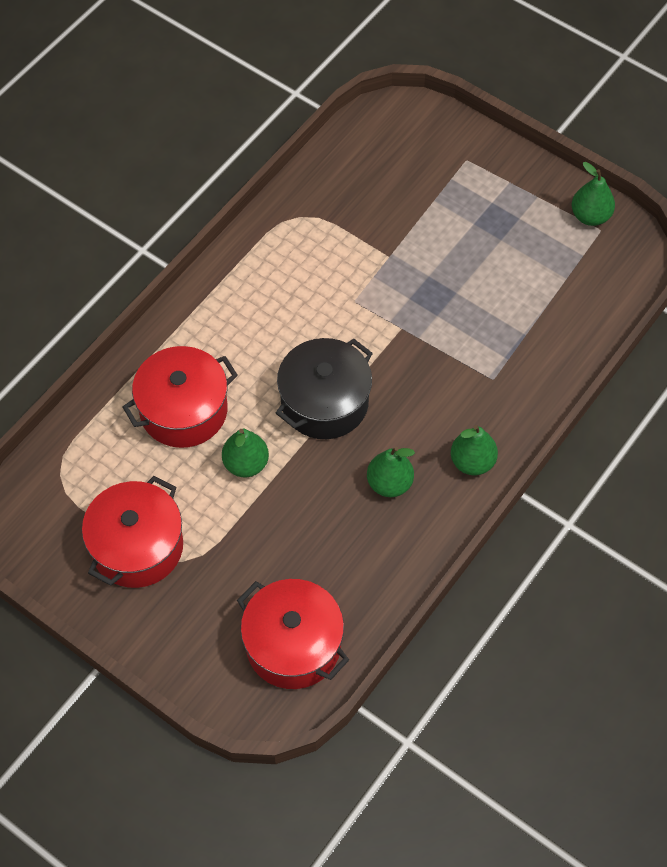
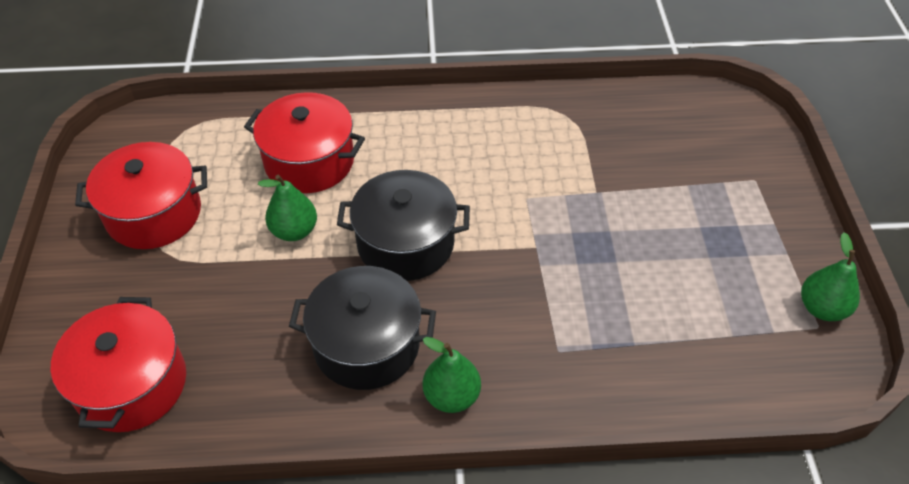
camera: 50 degrees right, 10 degrees down
(389, 483) = (366, 345): green pear -> black pot

